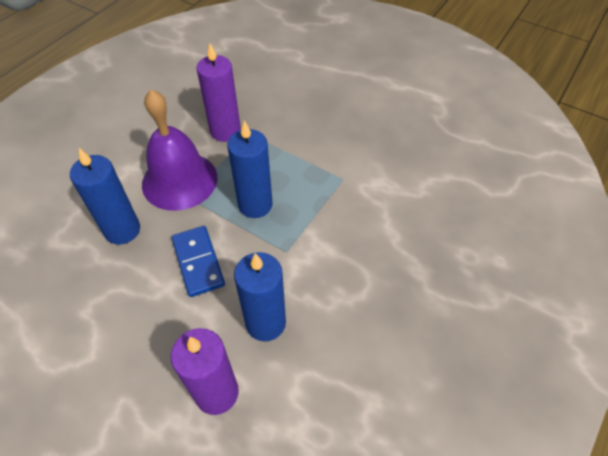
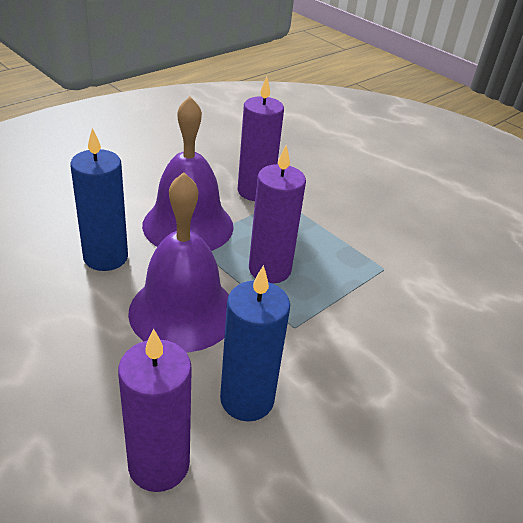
camera: 10 degrees right, 15 degrees down
(198, 262) = (183, 311): blue domino -> purple bell
(255, 205) = (269, 269): blue candle -> purple candle

